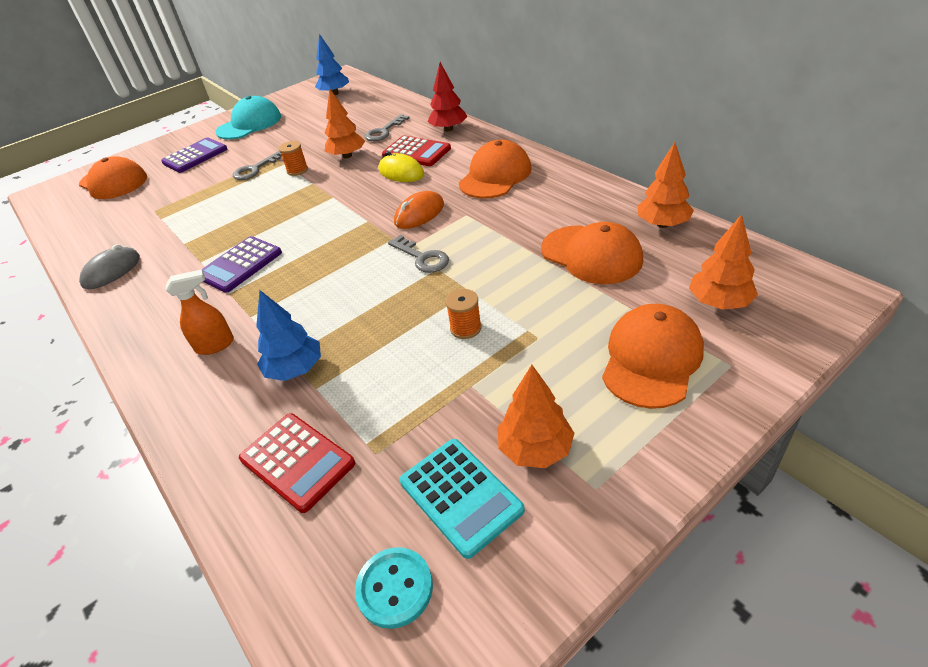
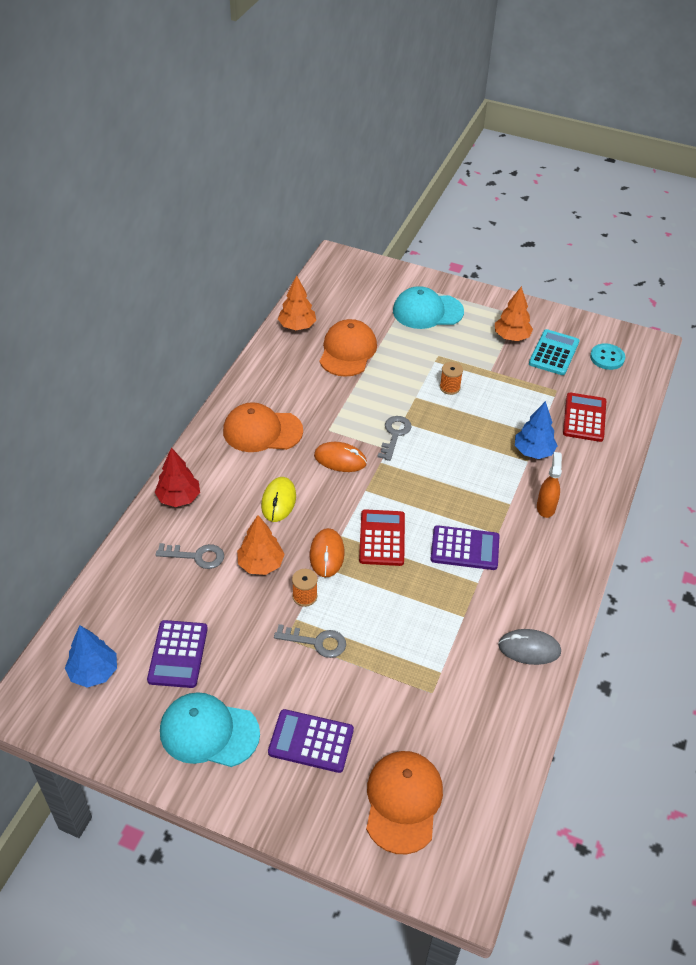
camera: 125 degrees left, 5 degrees up
(215, 345) = (546, 507): orange spray bottle -> orange spray bottle turned 60 degrees clockwise
(313, 119) = (178, 654): none -> purple calculator
(322, 186) = (327, 554): none -> orange mouse
(416, 152) = (236, 506): red calculator -> red calculator (382, 538)
(651, 359) = (427, 311): orange cap -> turquoise cap
(719, 302) = (367, 294): orange tree -> none

